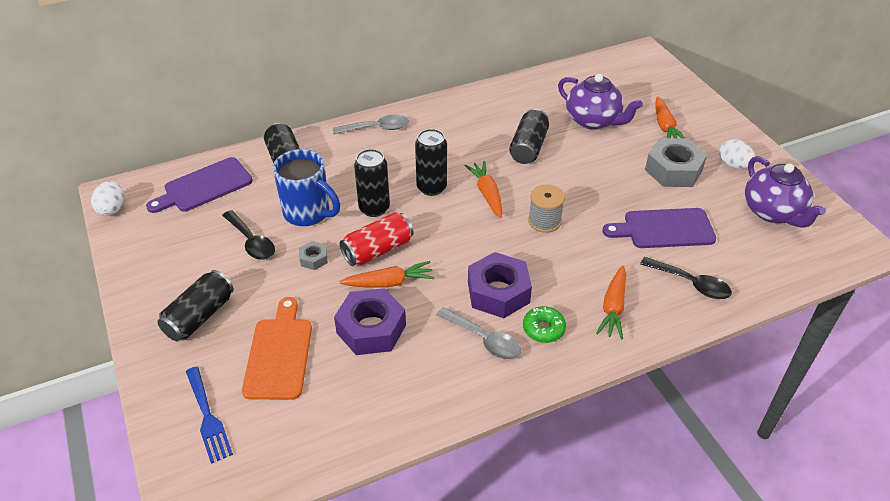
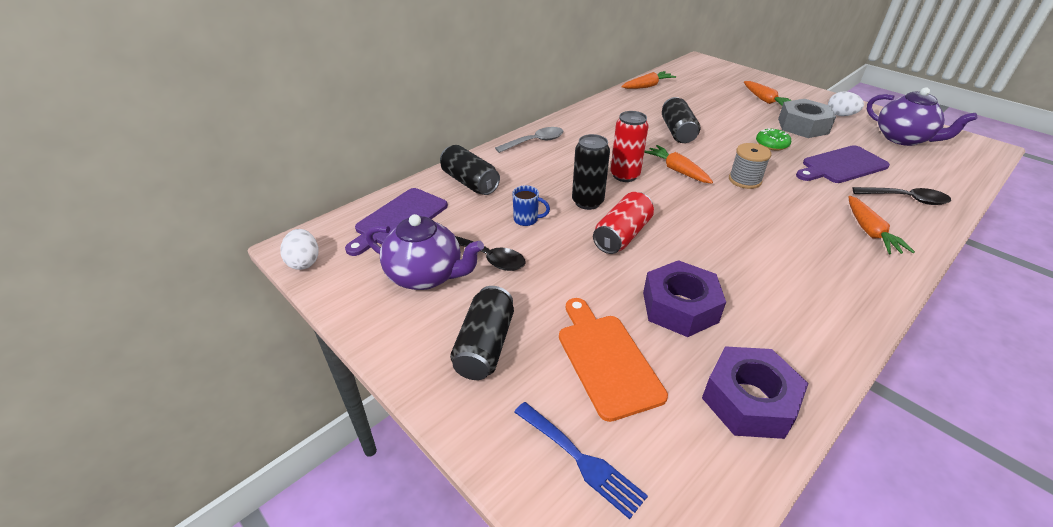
camera: 20 degrees left, 5 degrees down
(308, 213) = (527, 220): blue mug -> blue mug, size x0.49
(313, 259) = (565, 258): grey nut -> none
(389, 283) = (658, 260): orange carrot -> orange carrot (647, 86)
(431, 187) = (624, 175): black can -> red can
(484, 340) = (793, 287): grey spoon -> none
(498, 292) = (764, 244): purple nut -> purple nut (749, 401)
(543, 329) = (834, 264): green donut -> green donut (771, 144)
(593, 120) = (709, 106): purple teapot -> purple teapot (426, 276)

